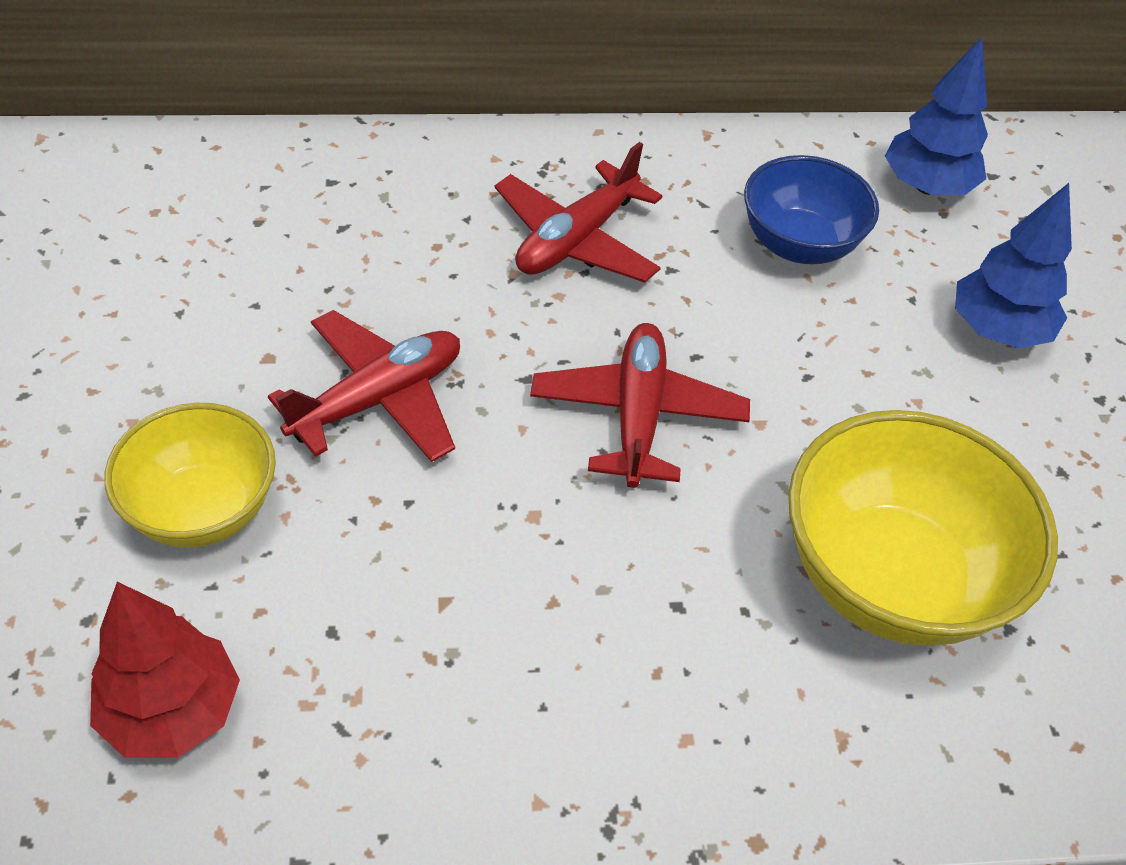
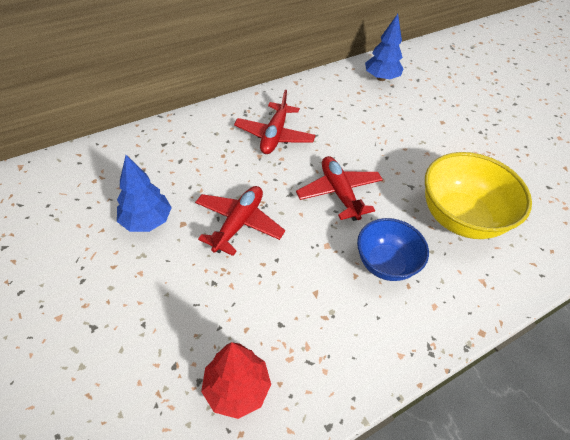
camera: 25 degrees left, 0 degrees up
(203, 510) = (195, 297): yellow bowl -> none
(799, 245) = (353, 111): blue bowl -> blue bowl (385, 263)
(997, 330) = (435, 119): blue tree -> blue tree (147, 221)

